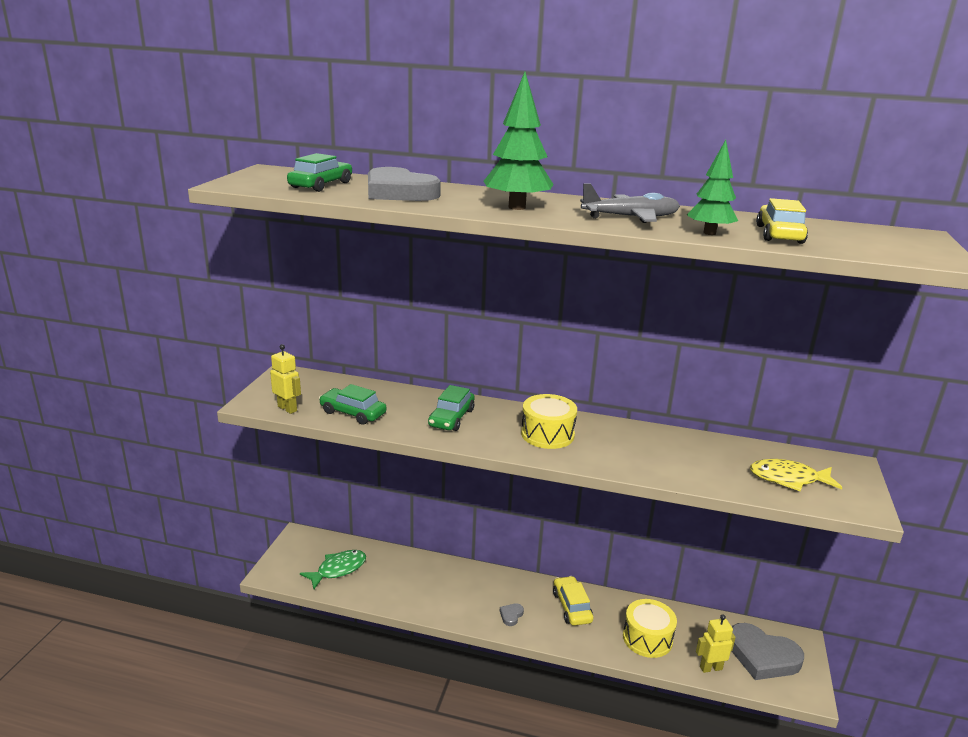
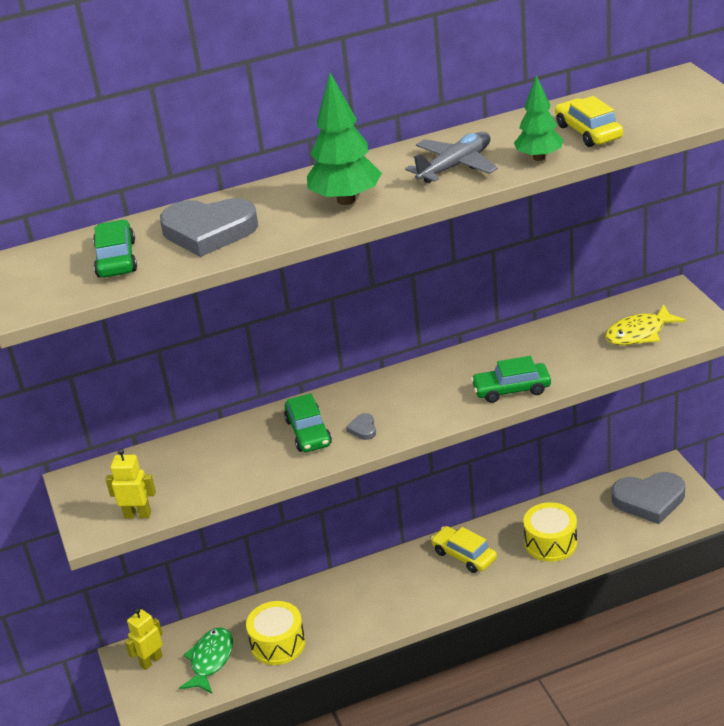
camera: 30 degrees left, 10 degrees up
(353, 413) = (209, 481): green car -> green car (511, 389)
(511, 615) = (419, 597): grey heart -> grey heart (363, 429)
(547, 434) = (412, 400): yellow drum -> yellow drum (278, 643)
(710, 668) = (619, 535): yellow robot -> yellow robot (151, 661)

